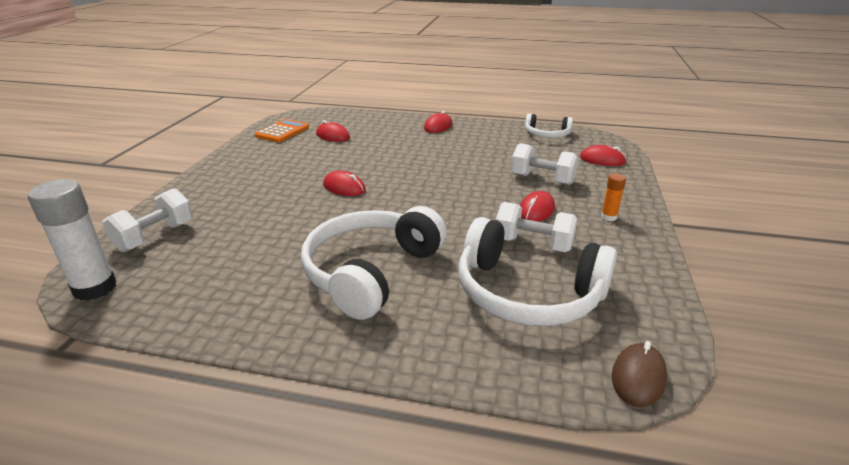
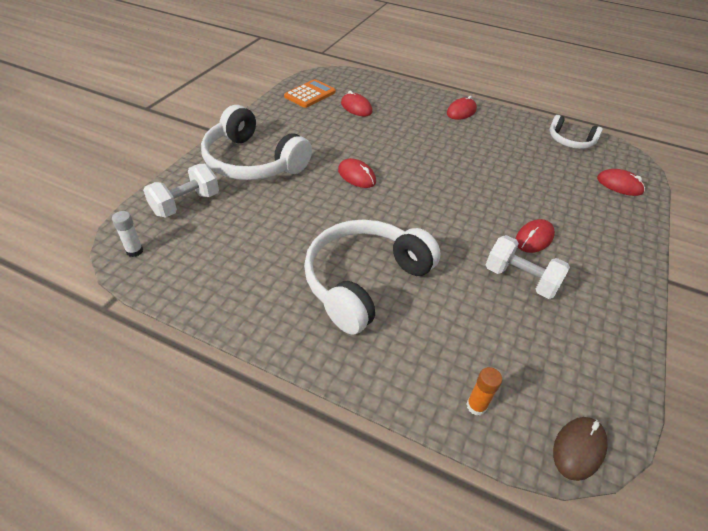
camera: 10 degrees right, 15 degrees up
(95, 288) = (134, 251): white glue stick -> white glue stick, size x0.49
(527, 294) = (500, 335): white headphones -> white headphones (252, 162)
(542, 179) = (550, 200): white dumbbell -> none
(608, 217) = (604, 260): orange glue stick -> orange glue stick (476, 406)

